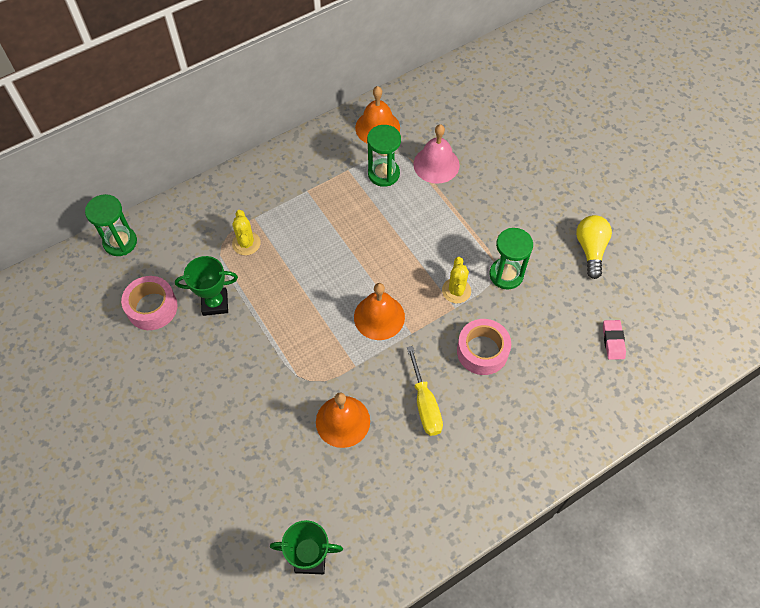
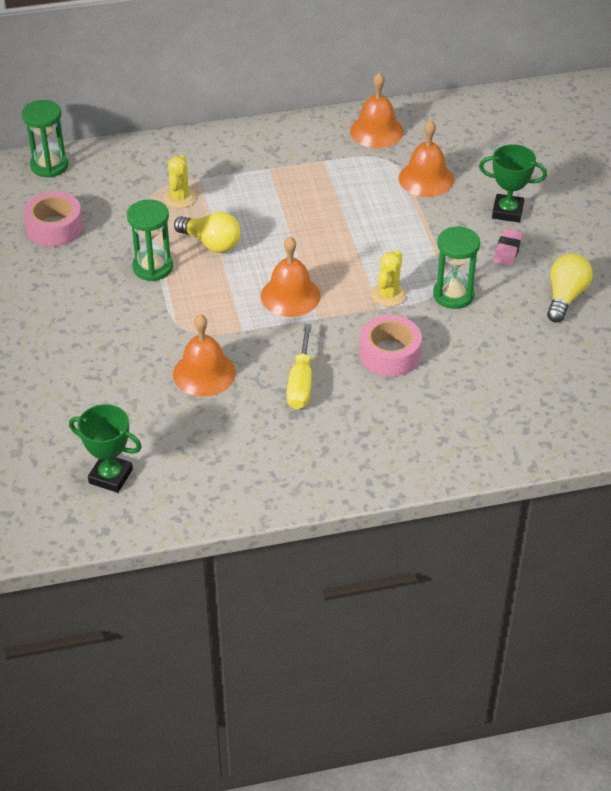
camera: 20 degrees right, 15 degrees down
(215, 303) = (121, 240): green trophy -> green trophy (507, 211)
(292, 283) = (211, 243): none -> yellow light bulb
(383, 174) = (361, 173): green hourglass -> green hourglass (153, 267)
(436, 164) = (426, 179): pink bell -> orange bell
(613, 341) = (546, 384): pink eraser -> pink eraser (507, 250)

